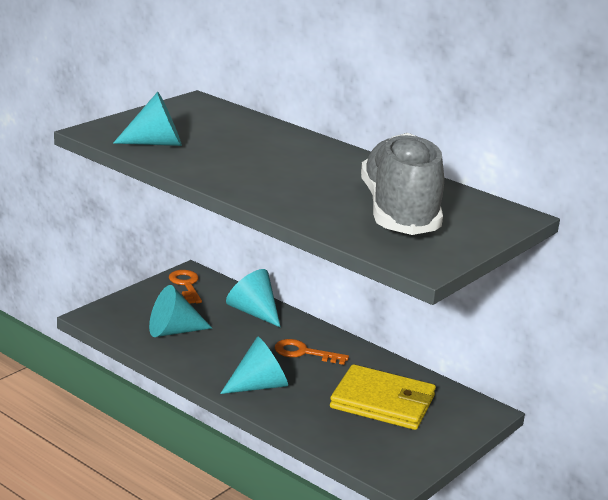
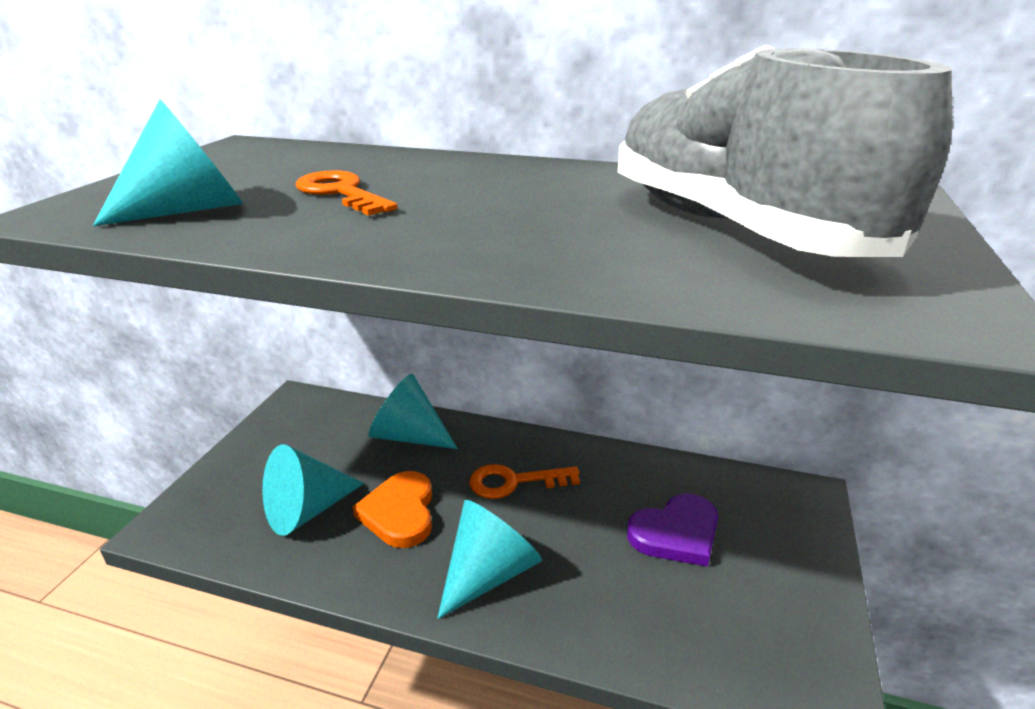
camera: 20 degrees left, 5 degrees up
(186, 285) = (296, 421): orange key -> orange key (341, 193)
(225, 347) = (400, 512): none -> orange heart
(383, 402) = (676, 533): yellow wallet -> purple heart

